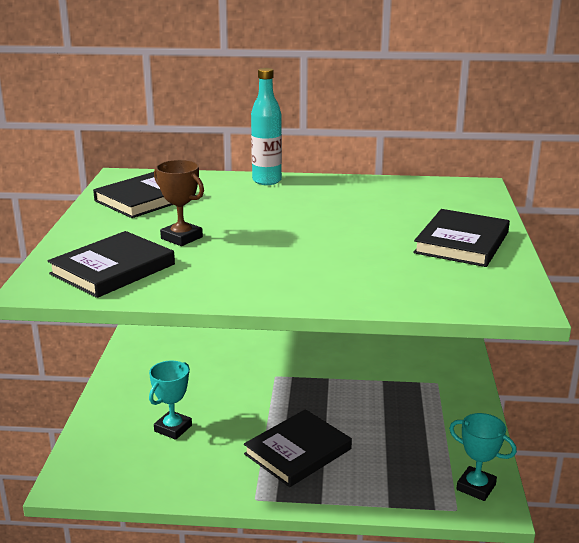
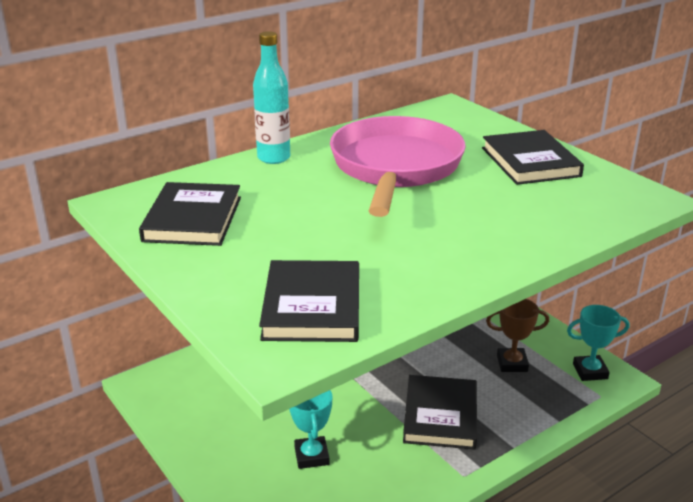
camera: 40 degrees left, 5 degrees up
(181, 238) = (311, 246): brown trophy -> brown trophy (512, 363)
(340, 212) = (395, 168): none -> pink pan

